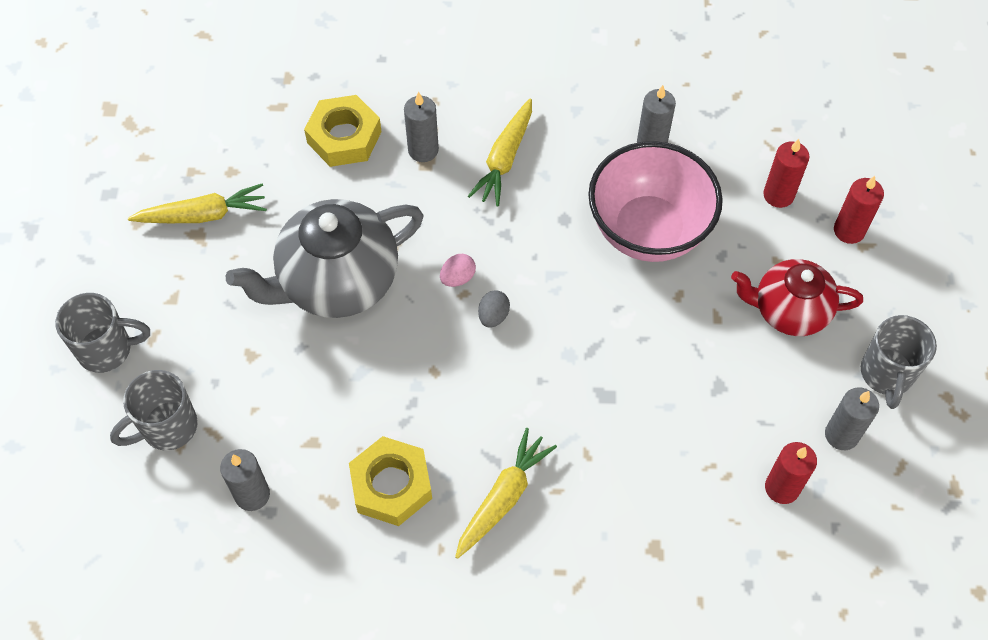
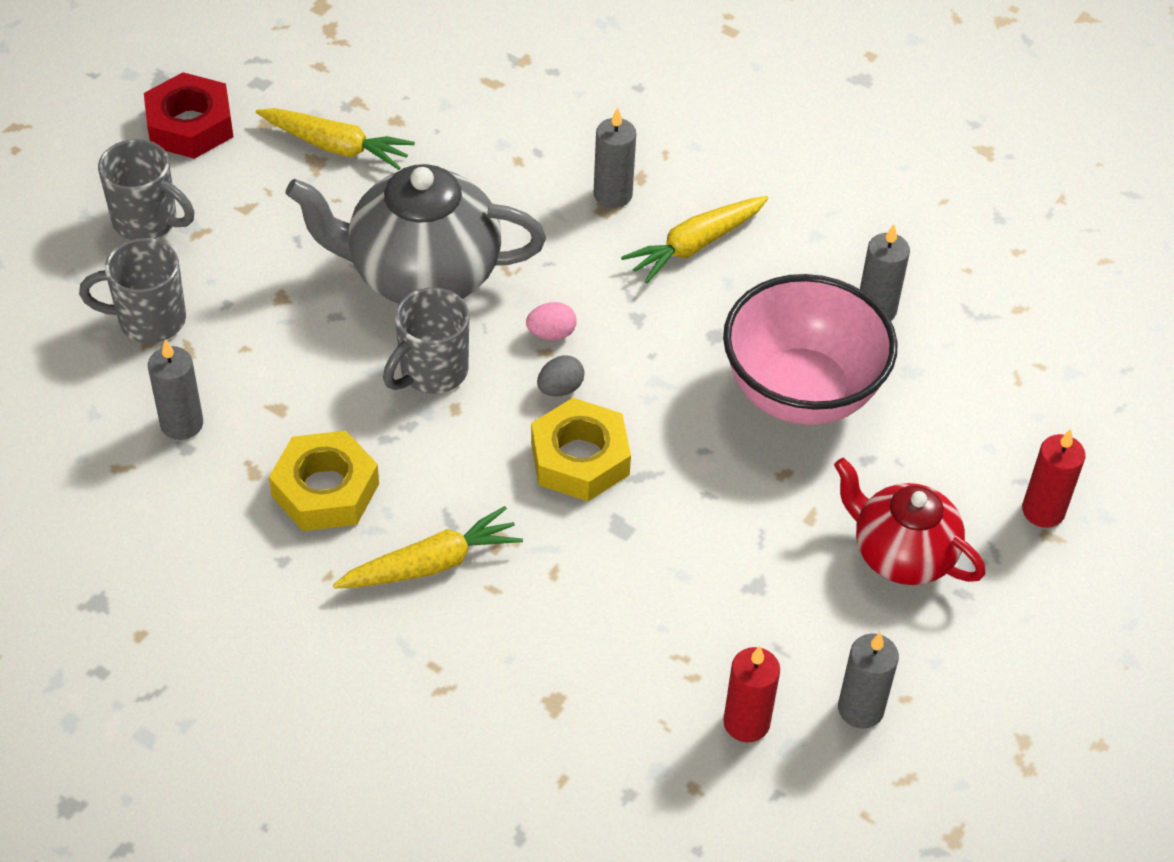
camera: 30 degrees right, 10 degrees down
(82, 255) = (190, 125): none -> red nut
(344, 137) = (538, 143): yellow nut -> yellow nut (580, 458)
(778, 195) = (986, 433): red candle -> none
(886, 374) = (966, 678): grey mug -> grey mug (432, 372)

